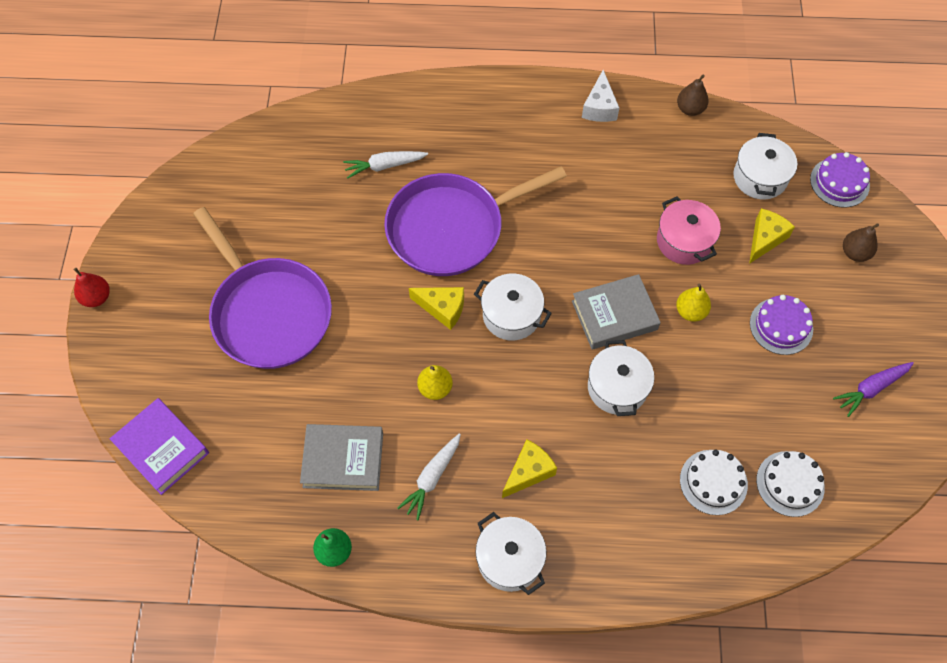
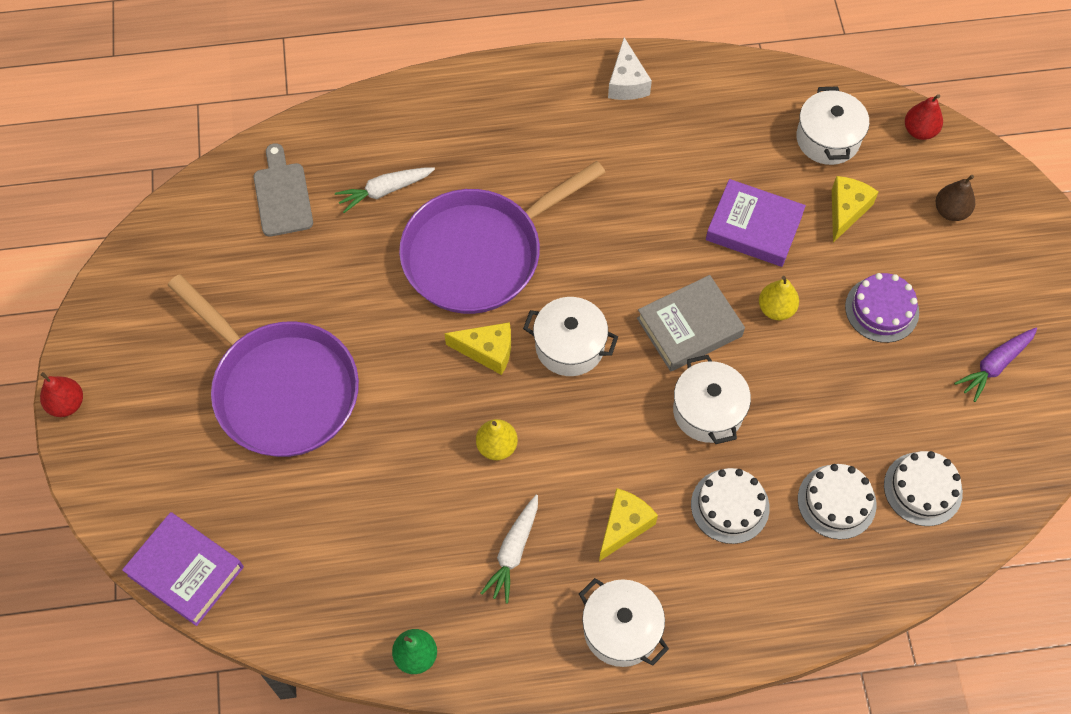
camera: 10 degrees left, 0 degrees up
(302, 157) = (282, 195): none -> grey cutting board
(343, 459) = (405, 548): grey book -> none
(621, 470) = (730, 506): none -> white cake
(684, 241) = (754, 227): pink pot -> purple book
(690, 109) = (733, 69): brown pear -> none
(839, 182) = (919, 131): purple cake -> red pear

